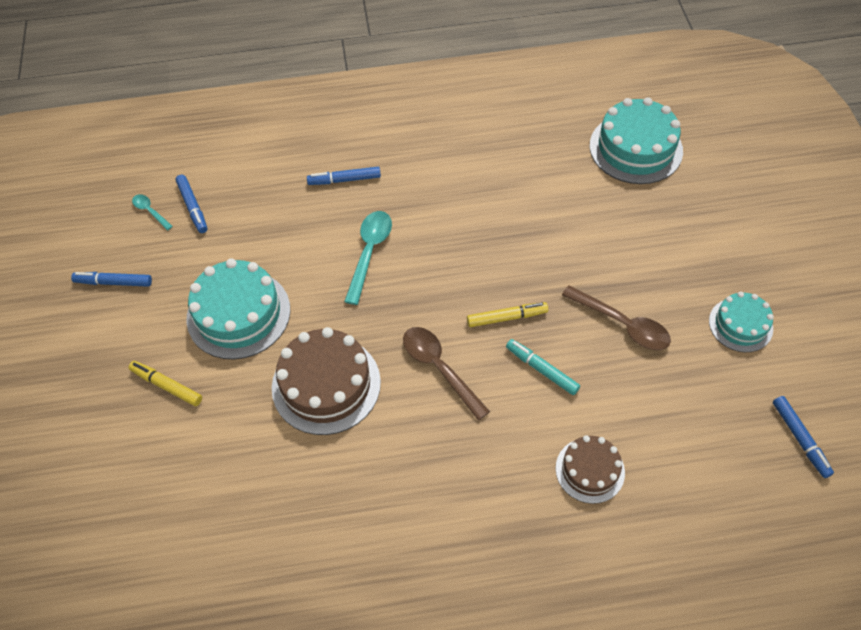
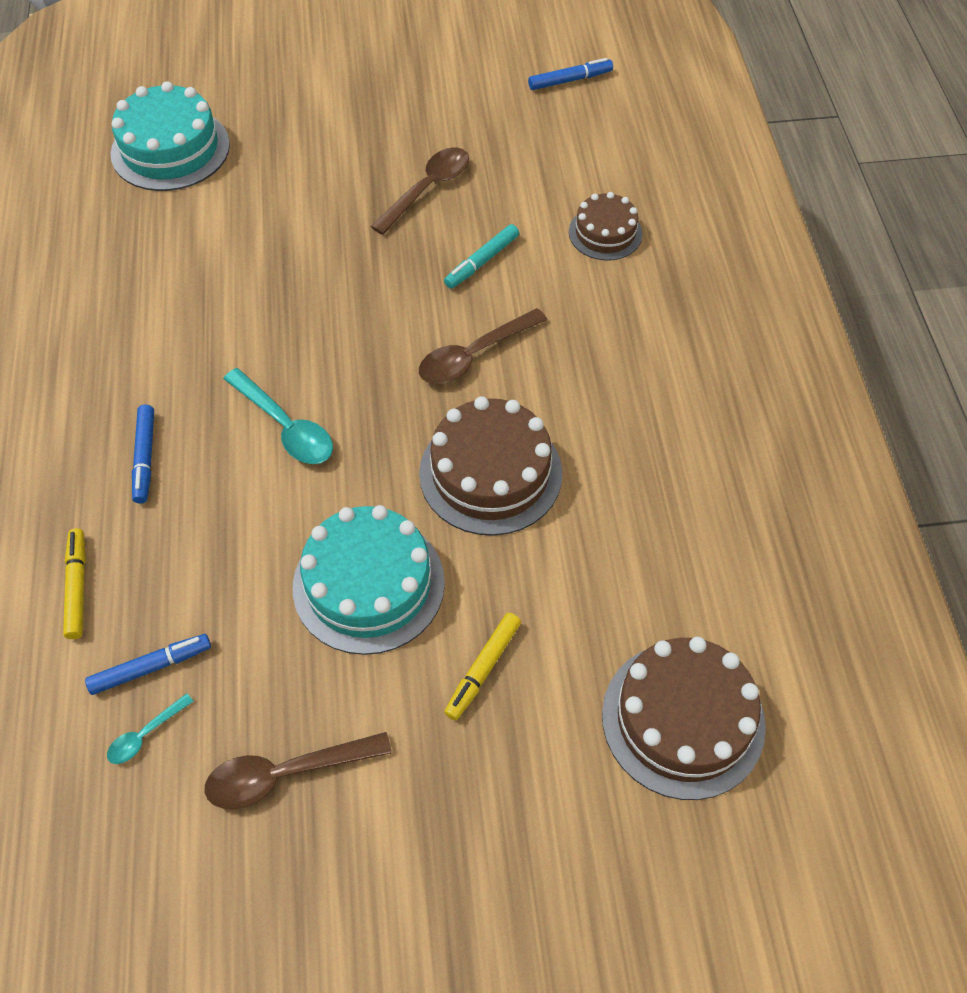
camera: 90 degrees left, 0 degrees up
(109, 517) = (683, 719): none -> brown cake
(114, 282) = (286, 774): blue marker -> brown spoon
(369, 252) = (285, 427): turquoise spoon -> turquoise spoon turned 150 degrees counterclockwise
(507, 318) = (408, 288): yellow marker -> yellow marker (77, 587)
(740, 325) = (437, 99): turquoise cake -> none

